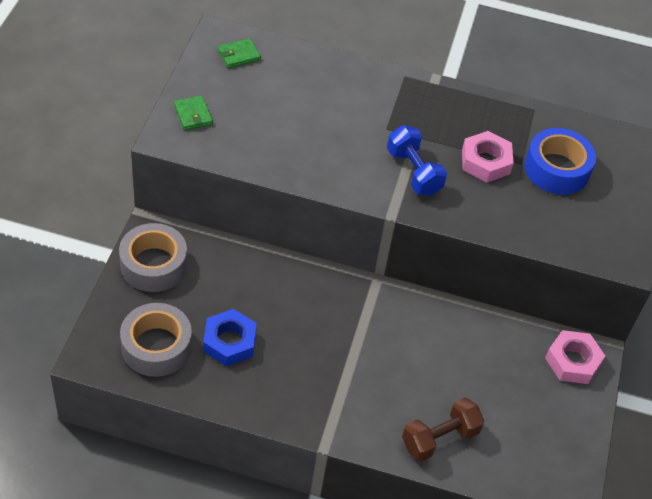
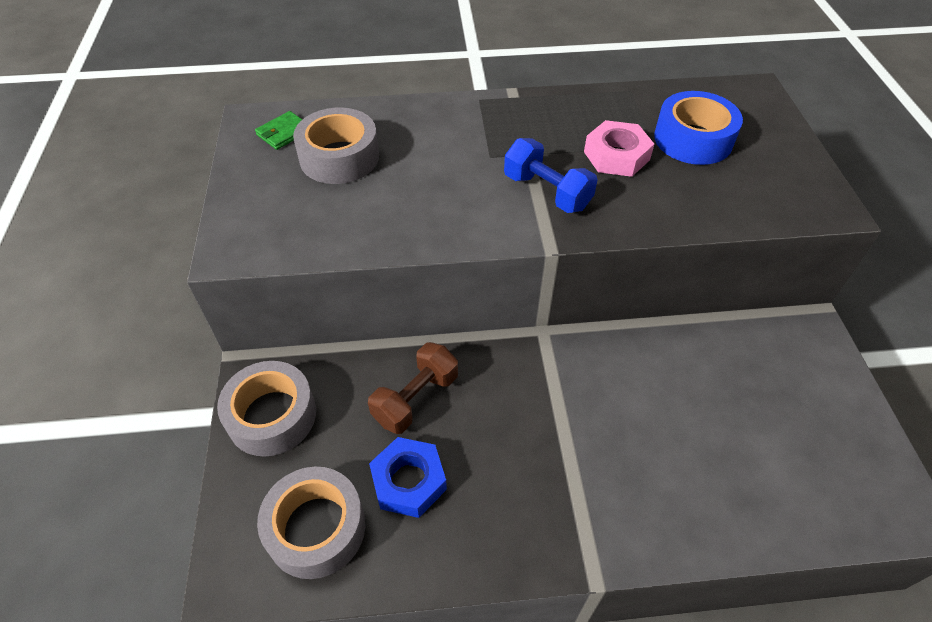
camera: 15 degrees left, 0 degrees up
(193, 115) = (254, 213): green wallet -> none
(272, 90) = (339, 157): none -> grey tape
(440, 438) = (723, 504): brown dumbbell -> brown dumbbell (416, 399)
(573, 361) = (799, 345): pink nut -> none

